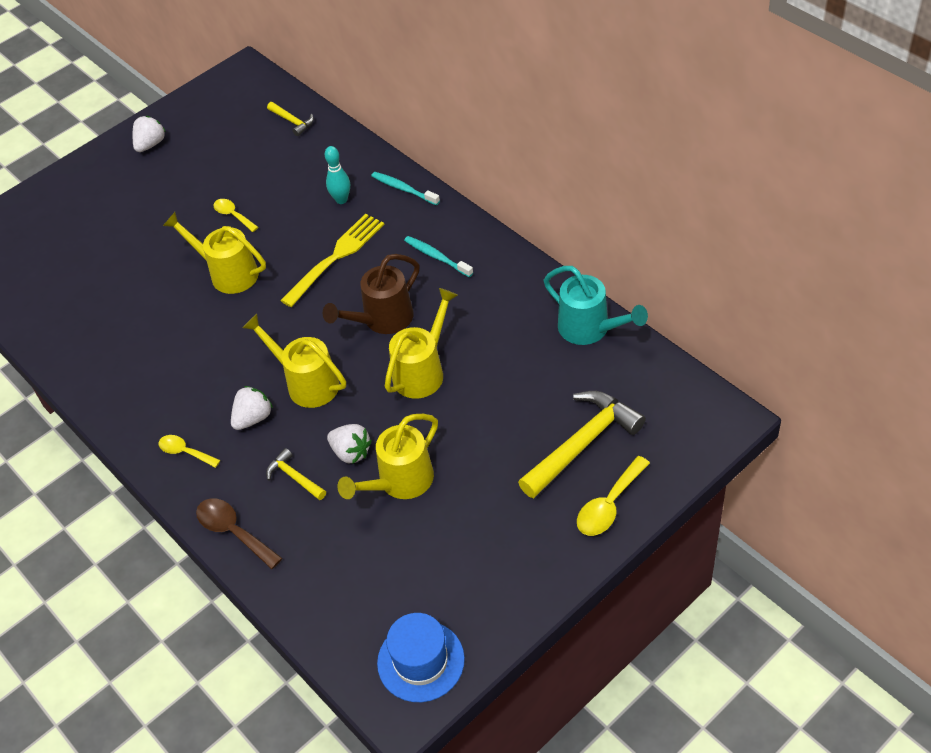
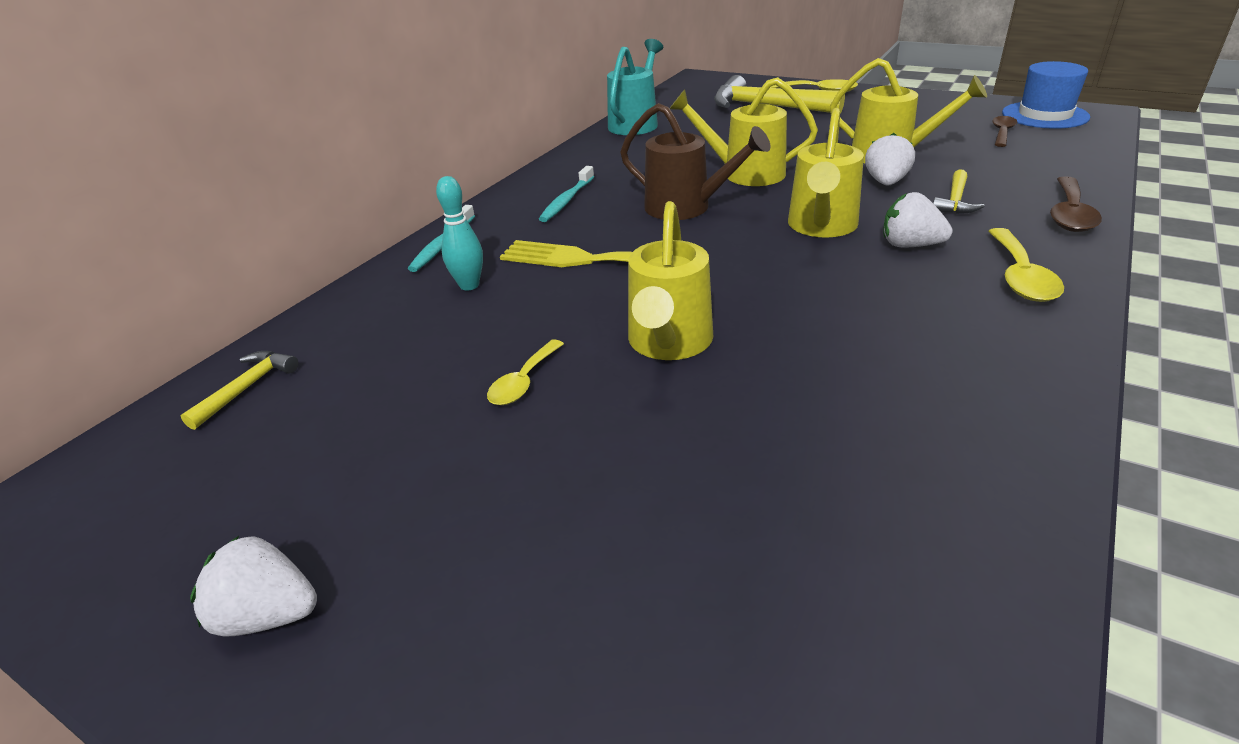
camera: 110 degrees left, 15 degrees down
(185, 452) = (1020, 276): yellow spoon -> yellow spoon, size x1.50
(400, 594) = (1002, 132): none -> brown spoon

